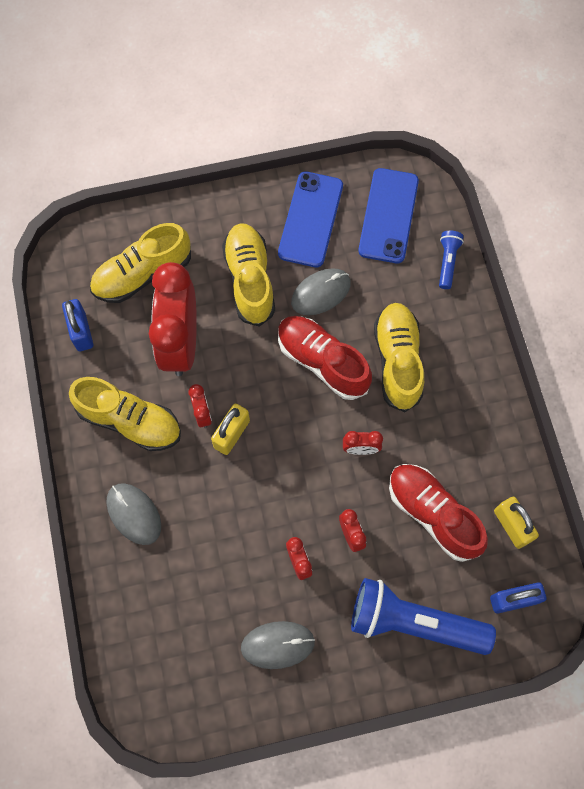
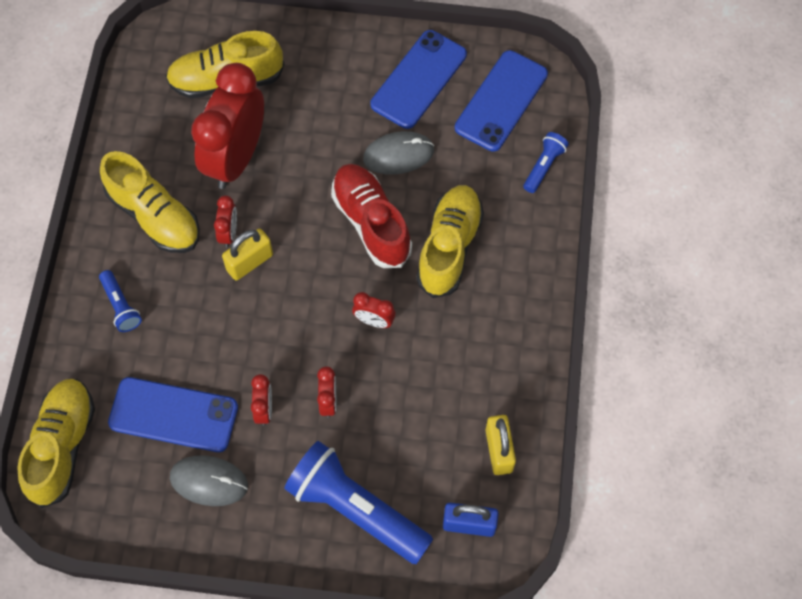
camera: 20 degrees right, 5 degrees down
(81, 331) = (143, 115): blue padlock -> none
(134, 514) = (120, 306): grey mouse -> blue flashlight
(222, 596) = (173, 415): none -> blue phone
(249, 280) = (331, 119): yellow shoe -> yellow shoe (62, 446)
(433, 514) = (421, 410): red shoe -> none

